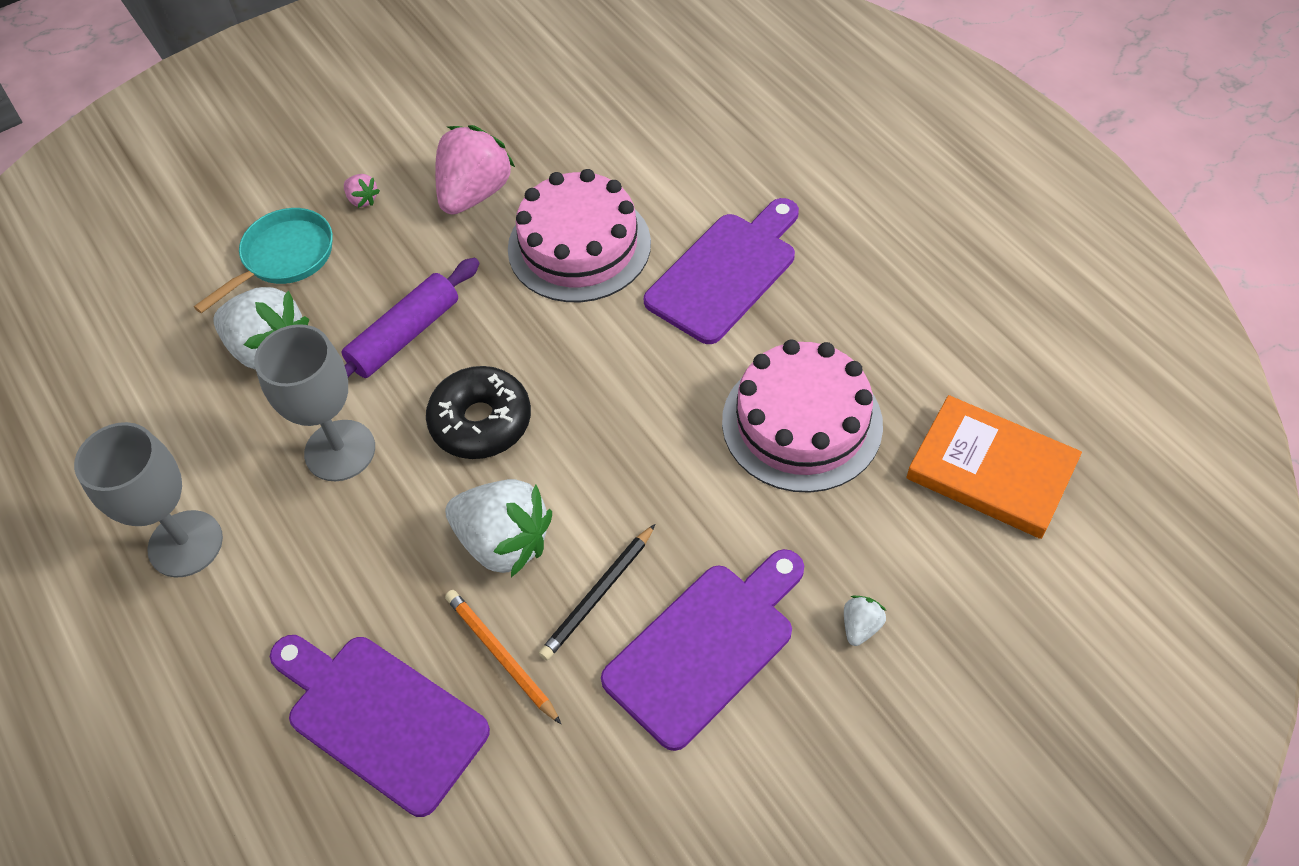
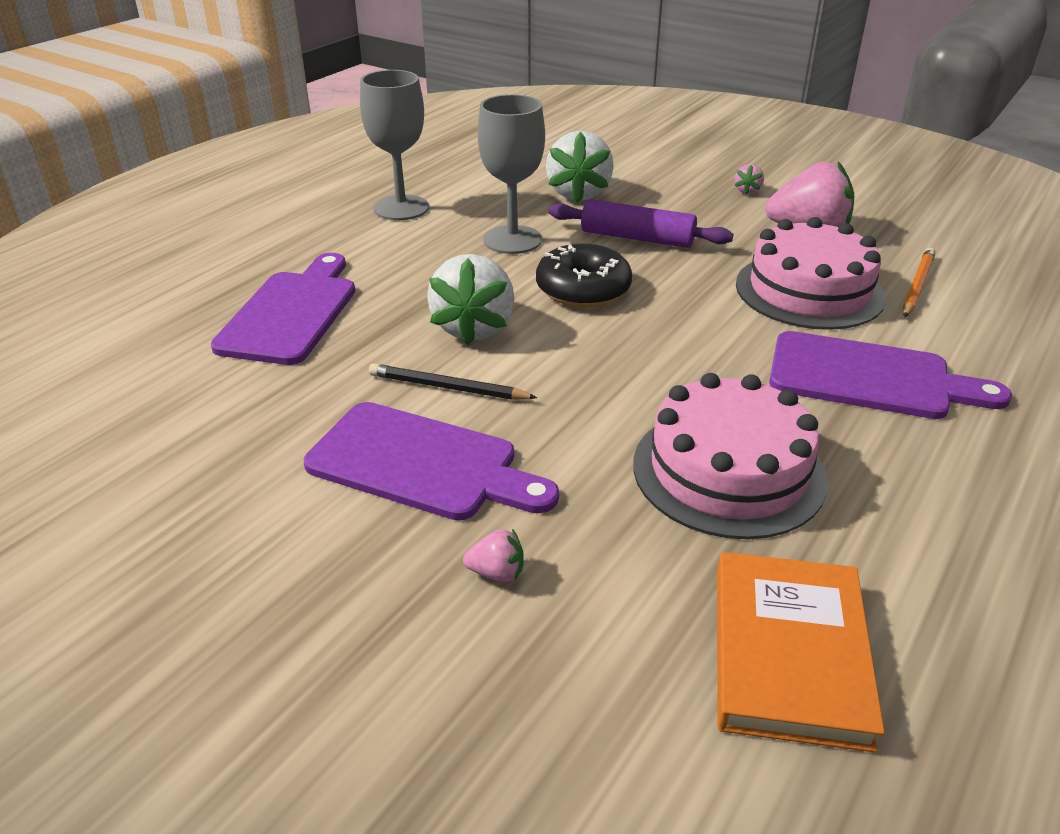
camera: 65 degrees right, 20 degrees down
(284, 257) = (663, 178): turquoise pan -> none
(501, 656) = (366, 353): orange pencil -> orange pencil (917, 285)
(860, 626) = (497, 573): white strawberry -> pink strawberry

